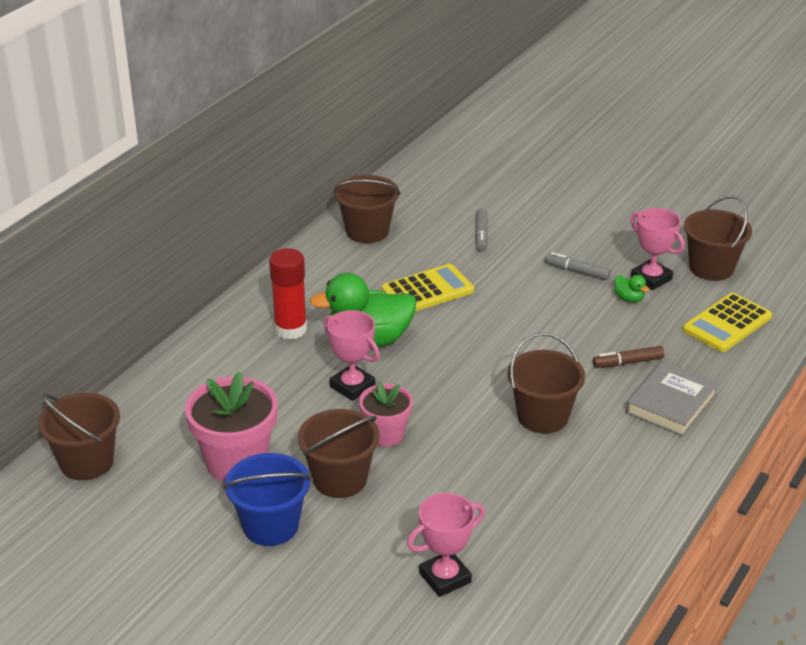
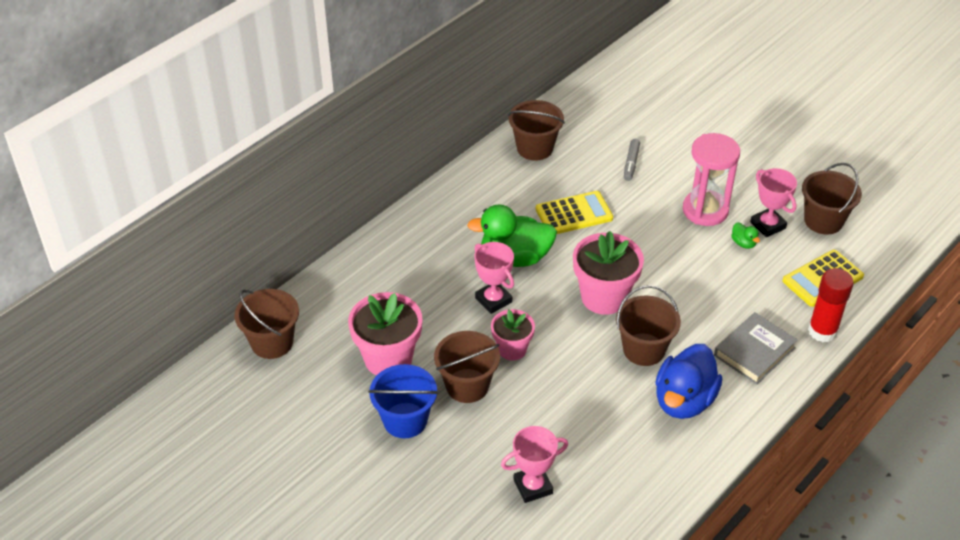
camera: 10 degrees right, 10 degrees up
(290, 329) = (453, 238): red glue stick -> red glue stick (822, 331)
(483, 369) = (604, 297): none -> pink flower pot
(577, 271) = (705, 210): grey marker -> pink hourglass
(603, 463) = (684, 400): none -> blue duck
(627, 362) = (727, 306): brown marker -> none

